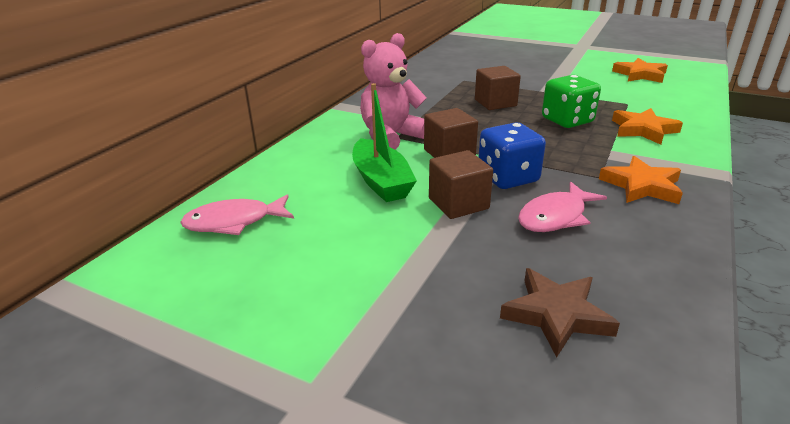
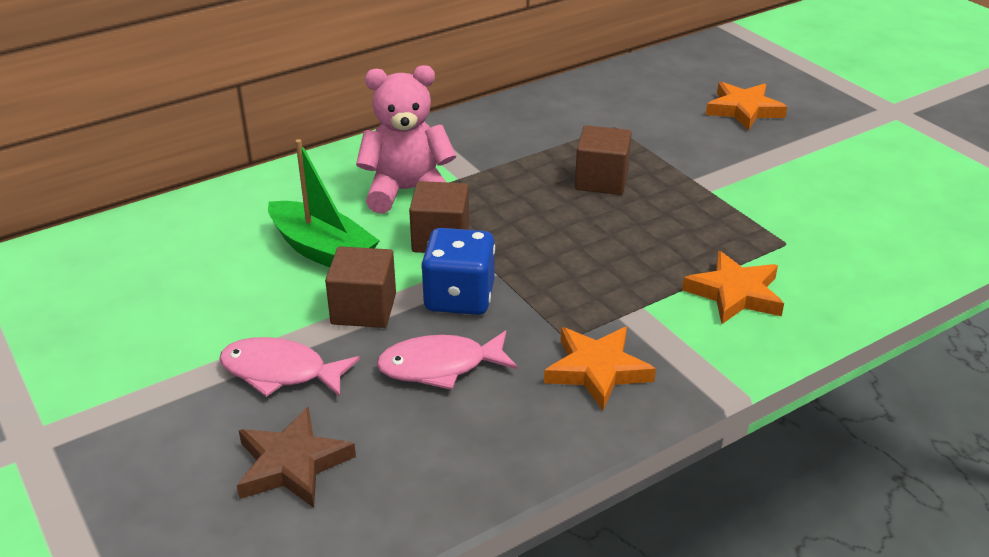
camera: 30 degrees right, 5 degrees up
(234, 222) = (141, 246): pink fish -> pink fish (280, 372)
(381, 181) = (322, 250): green boat -> green boat turned 60 degrees counterclockwise
(567, 120) = (654, 242): green dice -> none
(640, 75) = (896, 197): orange star -> orange star (744, 110)

